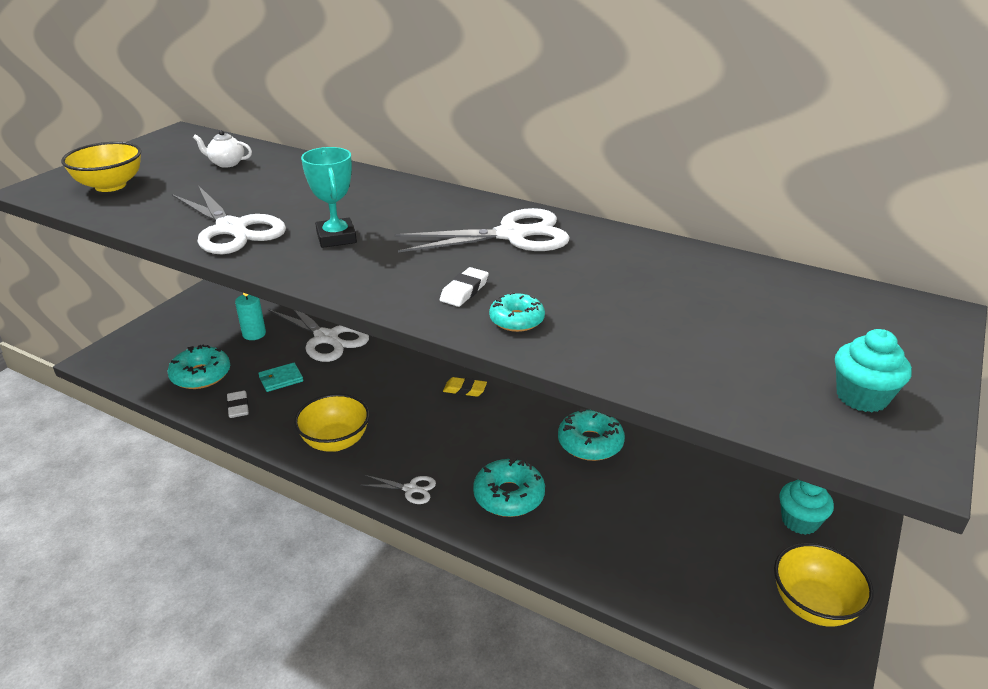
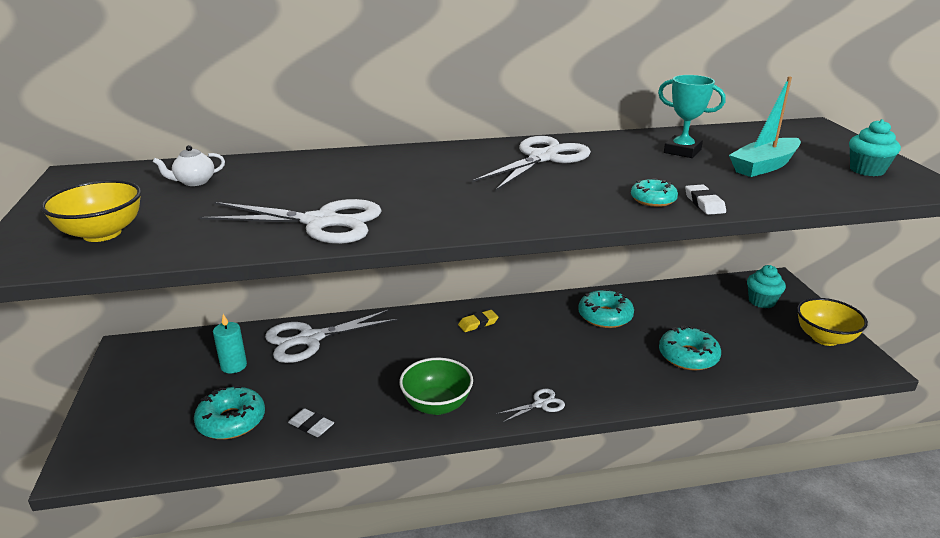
camera: 40 degrees left, 5 degrees down
(281, 379) = (317, 386): turquoise wallet -> none
(326, 338) = (310, 339): white scissors -> white scissors turned 150 degrees clockwise
(335, 441) = (437, 405): yellow bowl -> green bowl
(336, 237) = (425, 198): turquoise trophy -> turquoise trophy (682, 151)
(464, 291) = (588, 197): white eraser -> white eraser (704, 203)
(509, 496) = (606, 372): turquoise donut -> turquoise donut (688, 356)
(729, 335) = (764, 166): none -> turquoise boat

